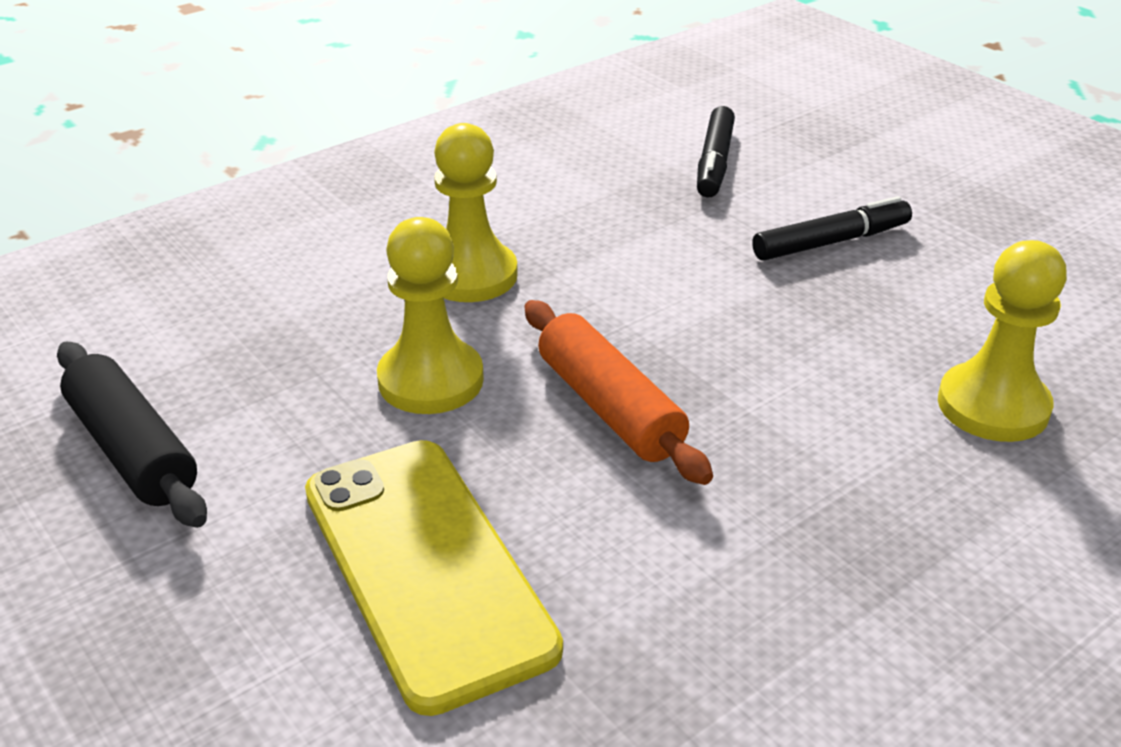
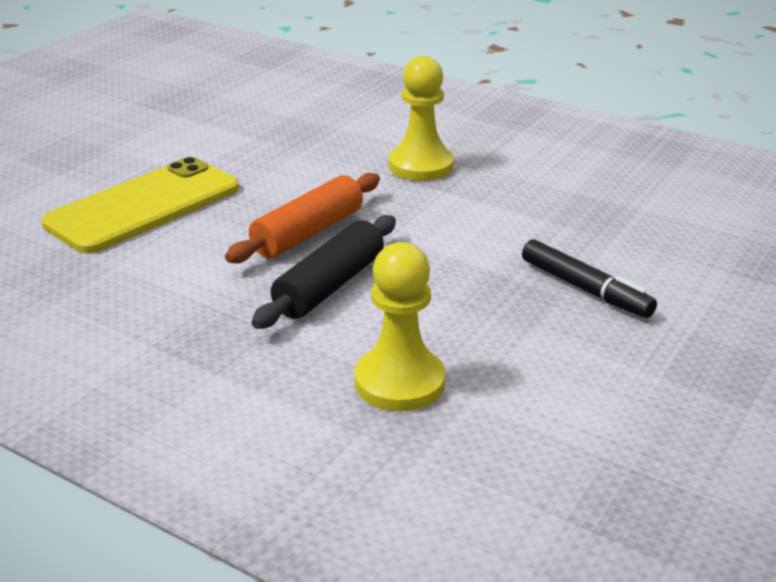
camera: 70 degrees right, 5 degrees down
(133, 450) = (203, 120): black rolling pin -> black rolling pin (330, 286)
(431, 380) = (303, 176): yellow pawn -> none
(714, 162) = (663, 224): black marker -> none

